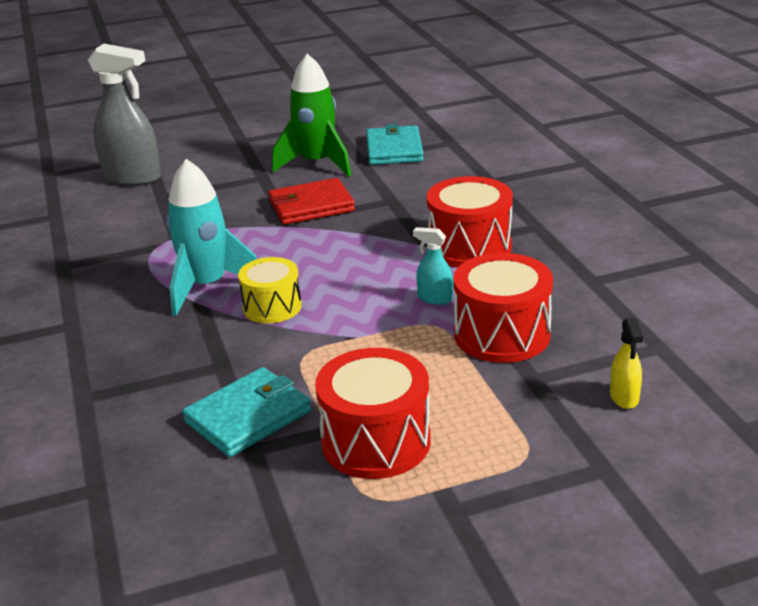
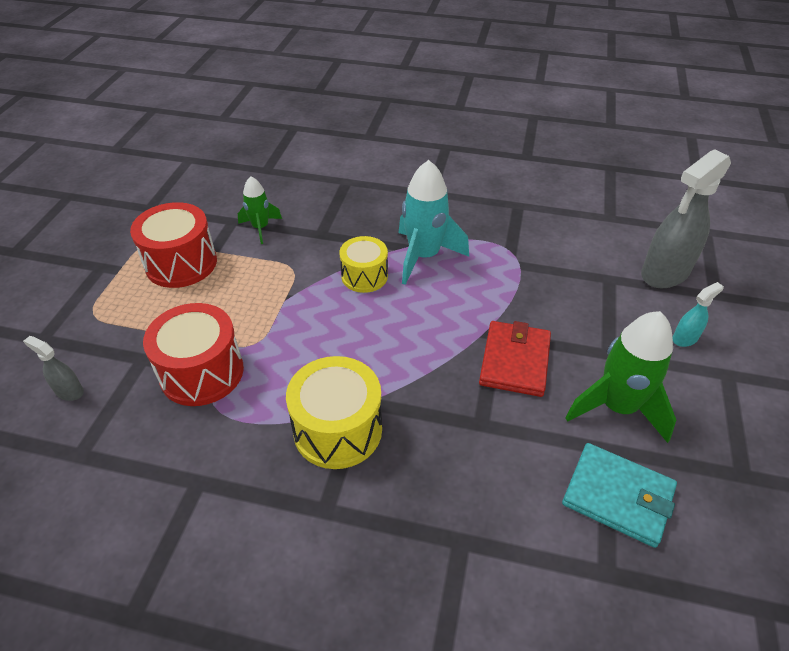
camera: 120 degrees right, 15 degrees up
(248, 416) = (260, 228): turquoise wallet -> green rocket
(434, 298) = (285, 362): turquoise spray bottle -> turquoise spray bottle (685, 338)
(469, 247) = (338, 429): red drum -> yellow drum
(624, 397) = (69, 391): yellow spray bottle -> grey spray bottle

